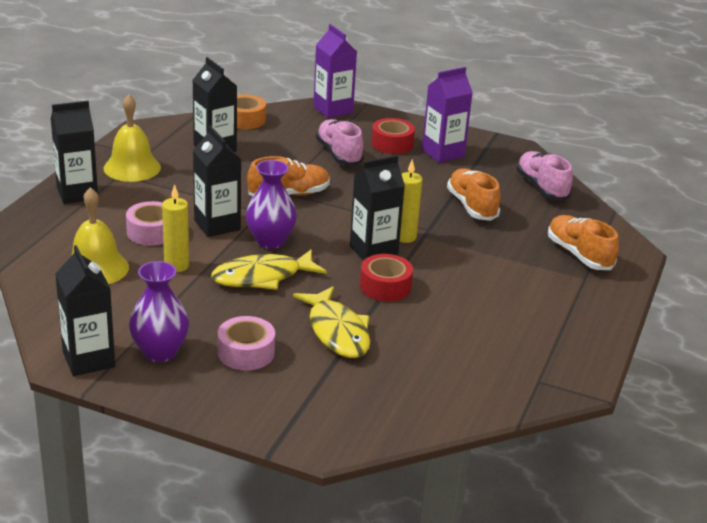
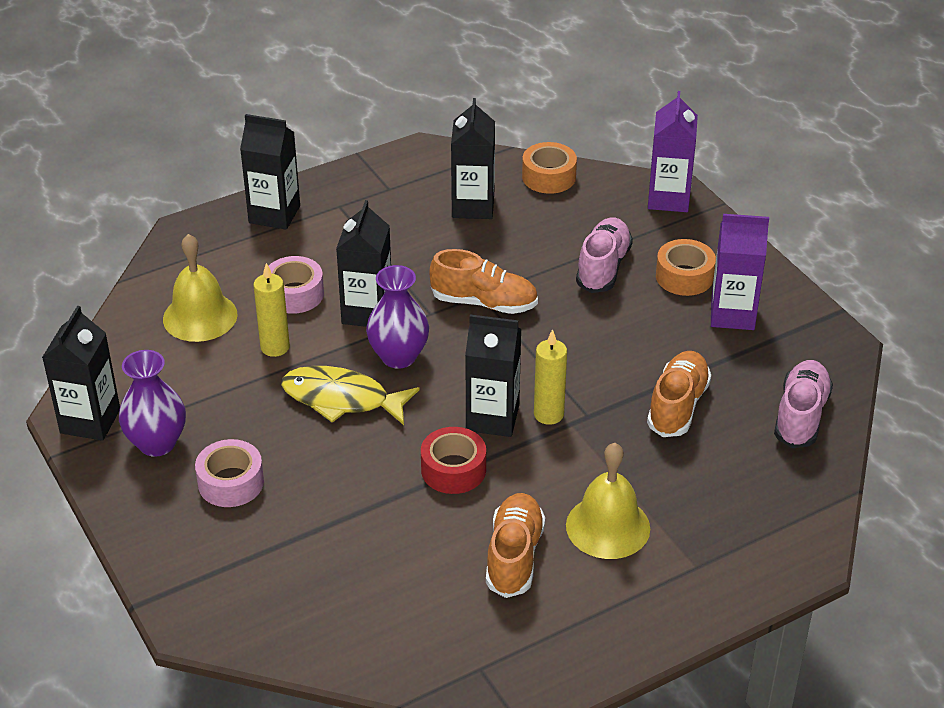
camera: 40 degrees right, 10 degrees up
(132, 168) = (360, 201): yellow bell -> yellow bell (608, 526)
(337, 332) = (342, 501): yellow fish -> none
(392, 144) = (684, 276): red tape -> orange tape
(579, 255) = (729, 532): orange shoe -> orange shoe (514, 556)

